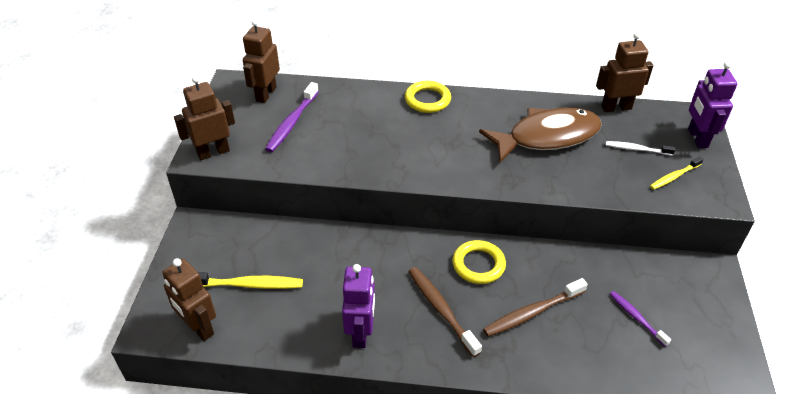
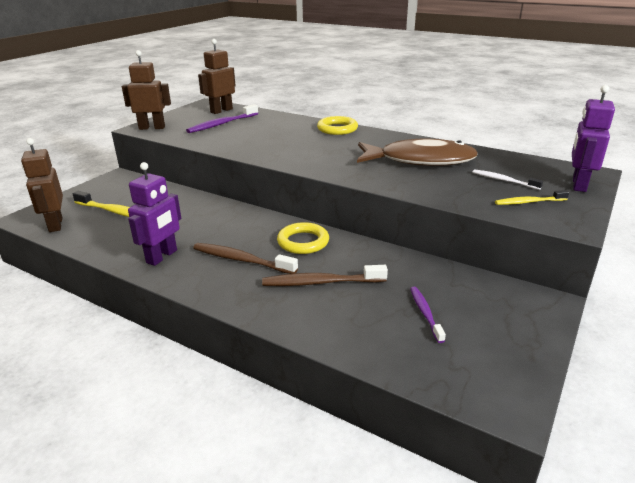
camera: 25 degrees right, 15 degrees down
(441, 310) = (241, 260): brown toothbrush -> brown toothbrush turned 60 degrees counterclockwise
(616, 107) = (506, 156): brown robot -> none

